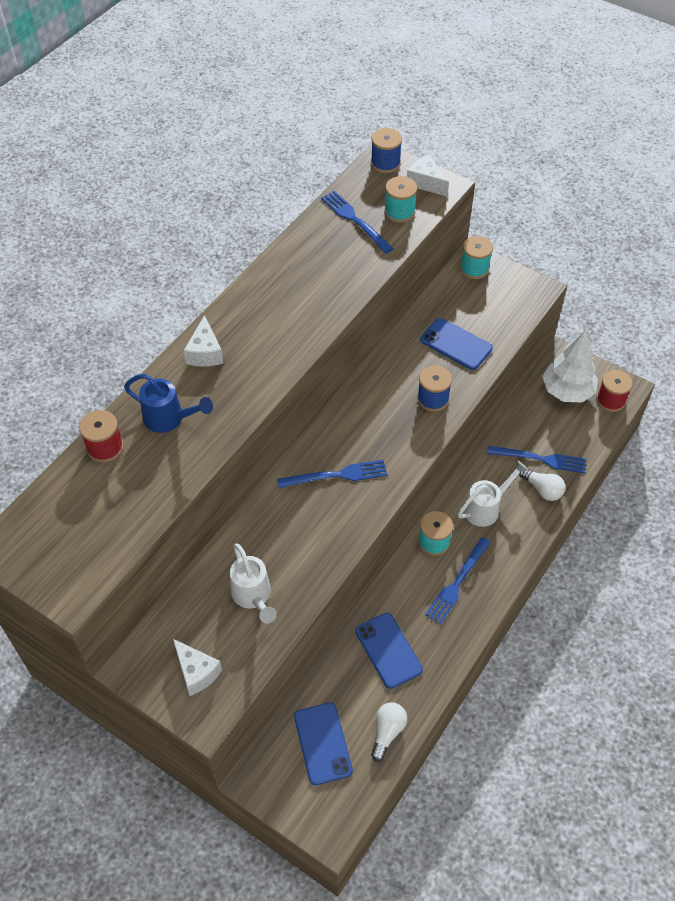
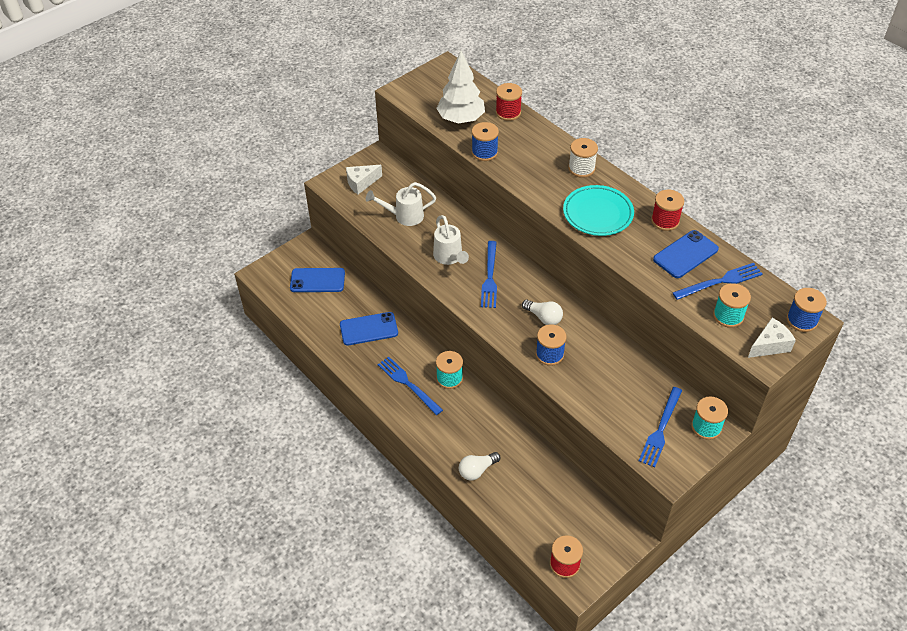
camera: 105 degrees right, 5 degrees down
(169, 419) = (523, 144): blue watering can -> none
(195, 458) = (484, 152): none -> blue spool
(205, 353) = (581, 168): white cheese -> white spool
(277, 269) = (665, 221): none -> red spool
(282, 327) = (598, 213): none -> turquoise plate
(387, 732) = (310, 315): white light bulb -> white light bulb (543, 317)
(456, 344) = (609, 386): blue phone -> blue phone (685, 254)
(486, 508) = (470, 422): white watering can -> white watering can (449, 257)
(540, 459) = (509, 479): blue fork -> blue fork (660, 429)
(567, 391) = (584, 528): white tree -> white tree (461, 119)

